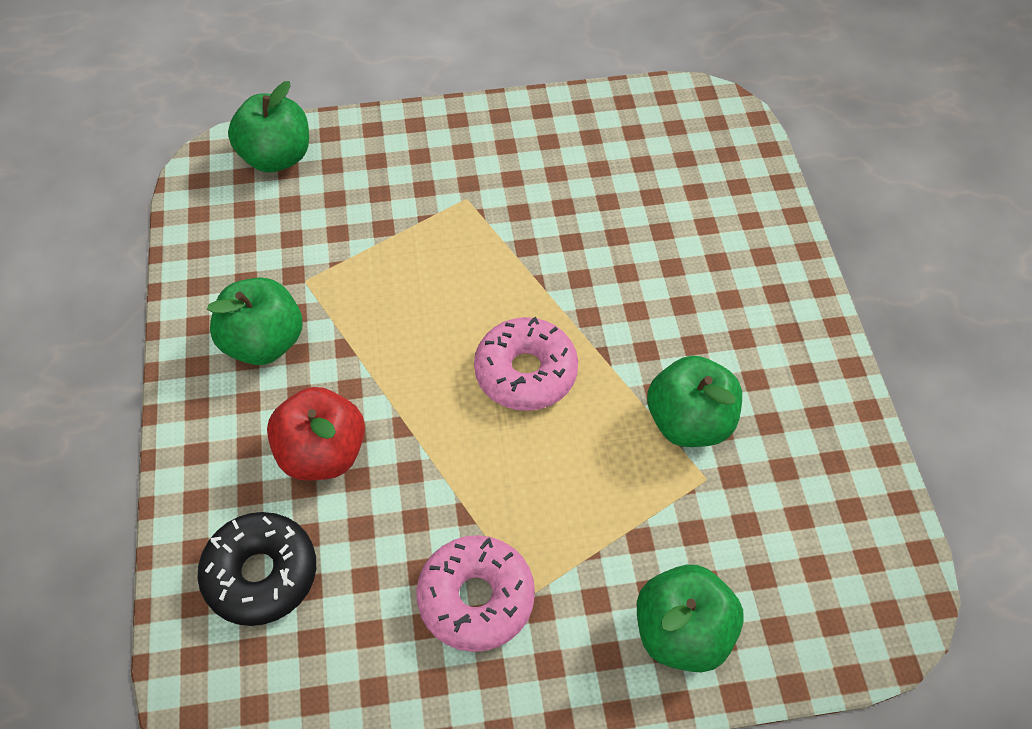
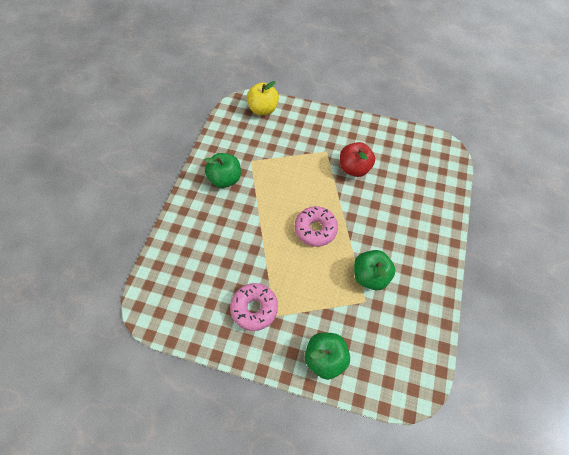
camera: 25 degrees right, 5 degrees up
(261, 574) = (184, 265): black donut -> none
(276, 157) = (263, 109): green apple -> yellow apple
(322, 454) = (226, 229): red apple -> red apple (354, 168)

